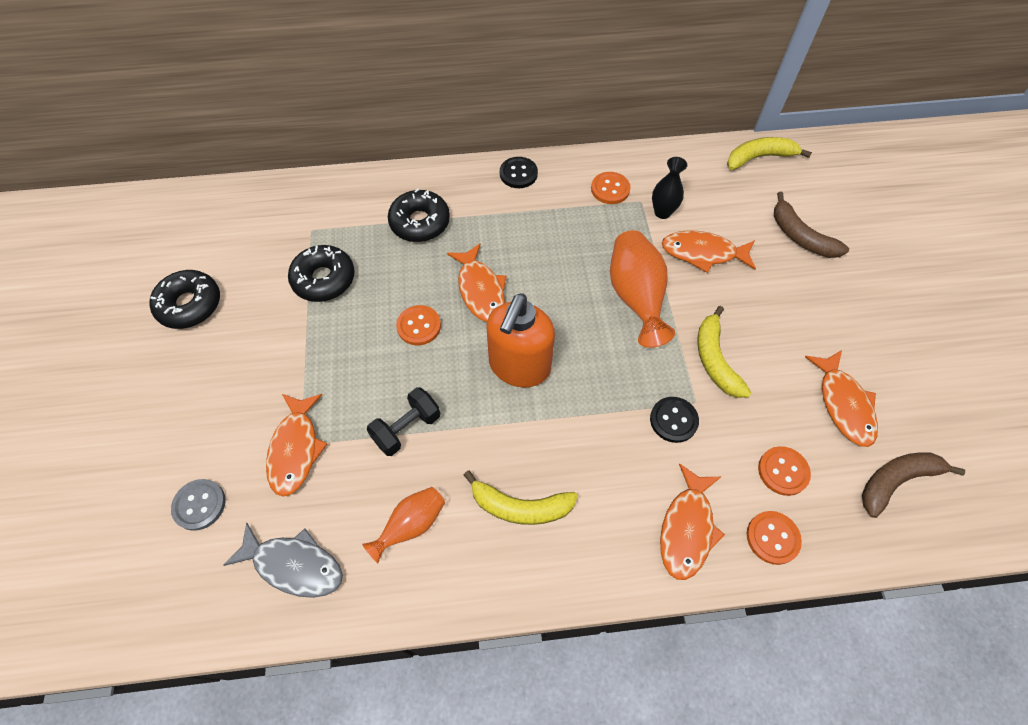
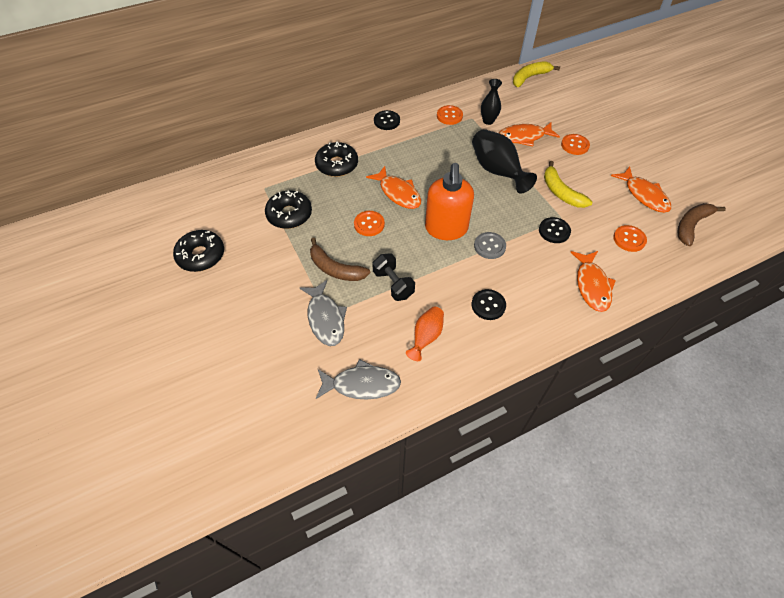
camera: 20 degrees left, 5 degrees down
(199, 505) = (276, 371): grey button -> grey button (489, 246)
(295, 449) = (325, 318): orange fish -> grey fish
(407, 428) = (393, 284): black dumbbell -> black dumbbell turned 60 degrees counterclockwise
(520, 507) = (488, 305): yellow banana -> black button
(635, 297) = (497, 171): orange vase -> black vase
(772, 538) = (641, 275): orange button -> orange button (575, 145)
(800, 236) = (574, 114): brown banana -> brown banana (335, 269)

